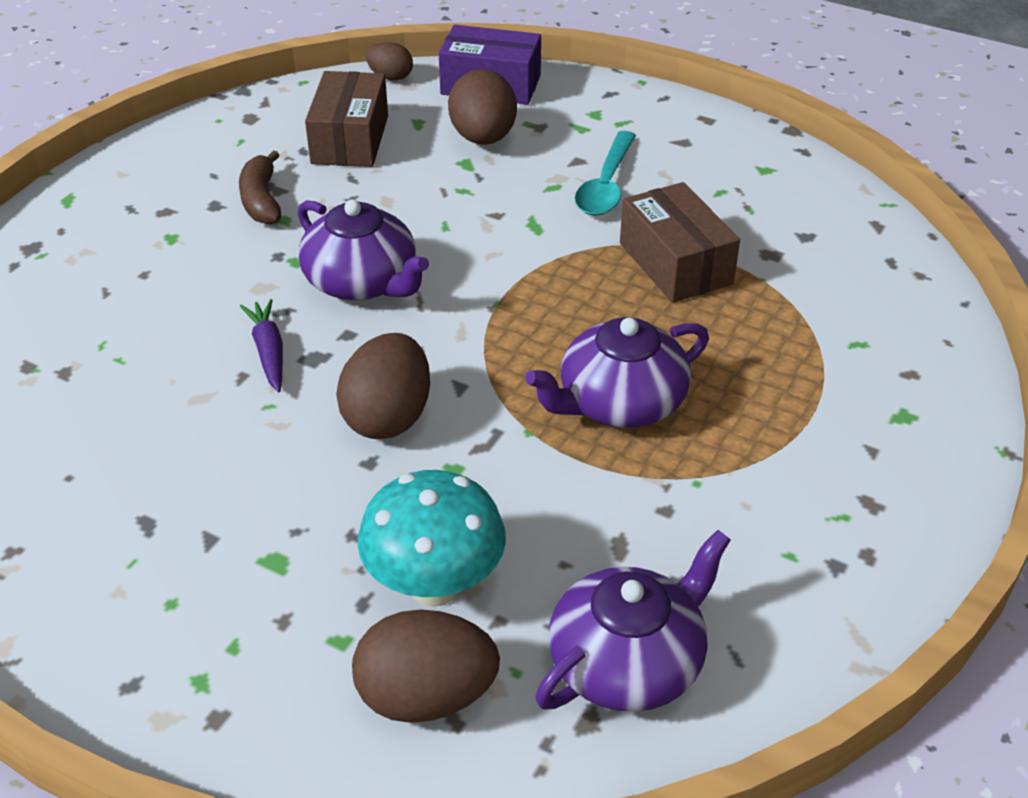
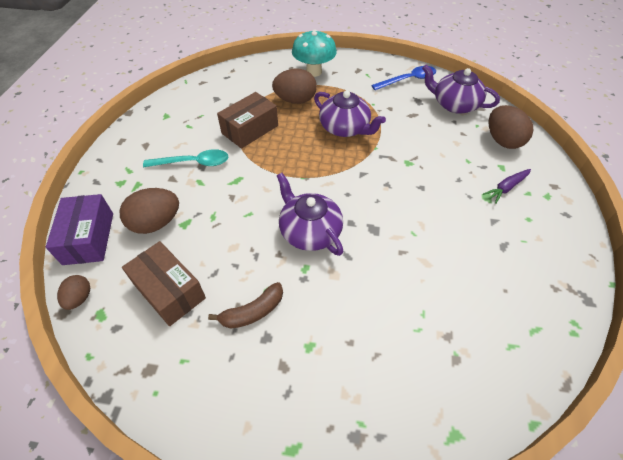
camera: 110 degrees left, 10 degrees up
(269, 352) = (380, 248): purple carrot -> purple carrot (506, 188)
(350, 139) = (169, 291): brown box -> brown box turned 60 degrees clockwise
(362, 282) = (309, 231): purple teapot -> purple teapot turned 60 degrees counterclockwise
(388, 417) = (394, 189): brown egg -> brown egg (295, 100)
(435, 585) = (462, 151): turquoise mushroom -> turquoise mushroom (314, 72)
(788, 602) = (408, 80): none -> blue spoon

